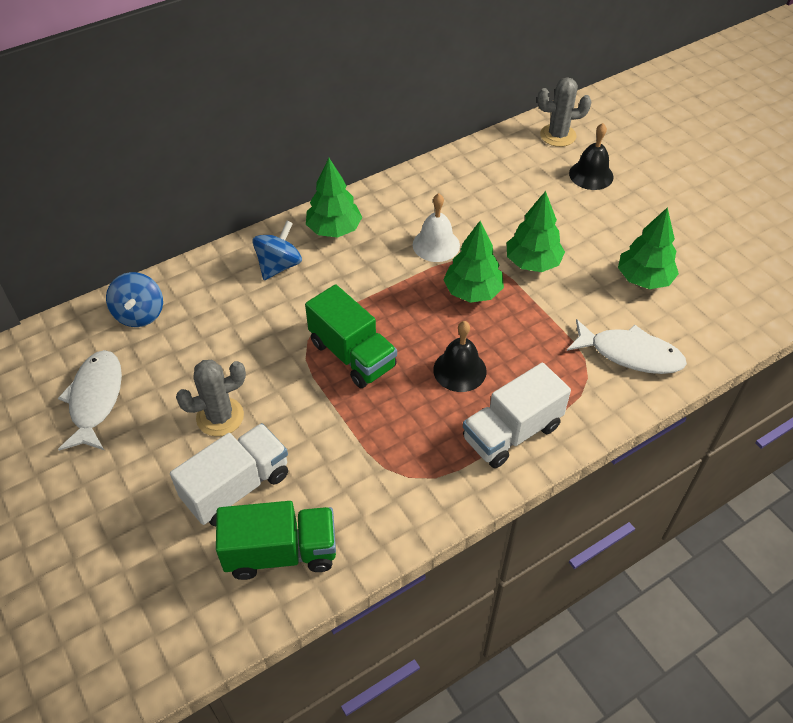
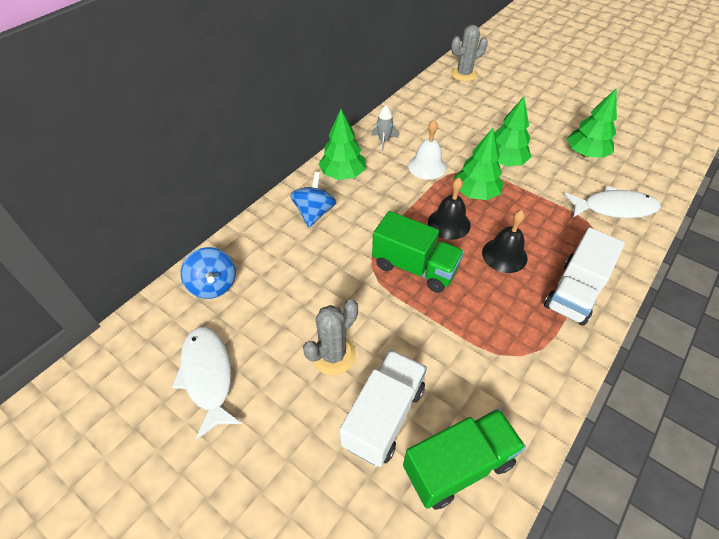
camera: 20 degrees left, 0 degrees up
(404, 200) = (384, 141): none -> grey rocket
(591, 175) = (503, 94): black bell -> black bell (449, 223)

